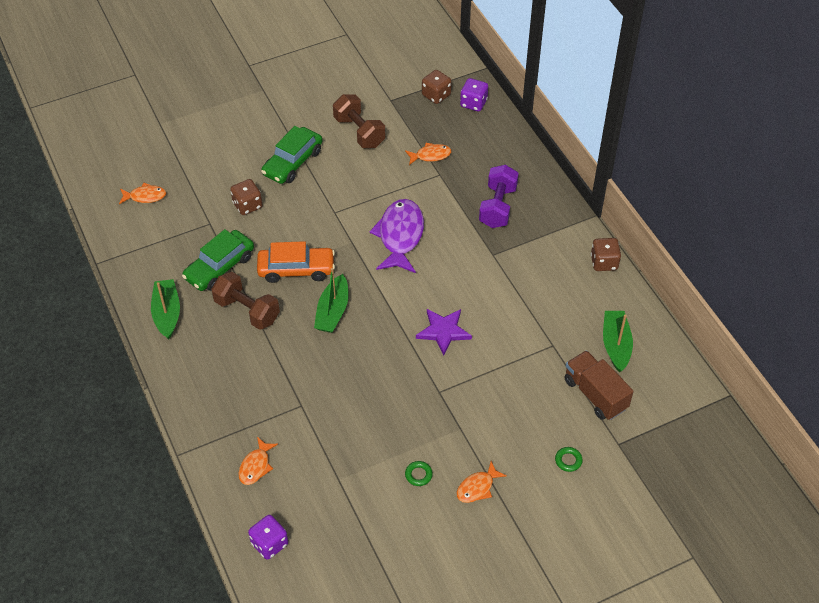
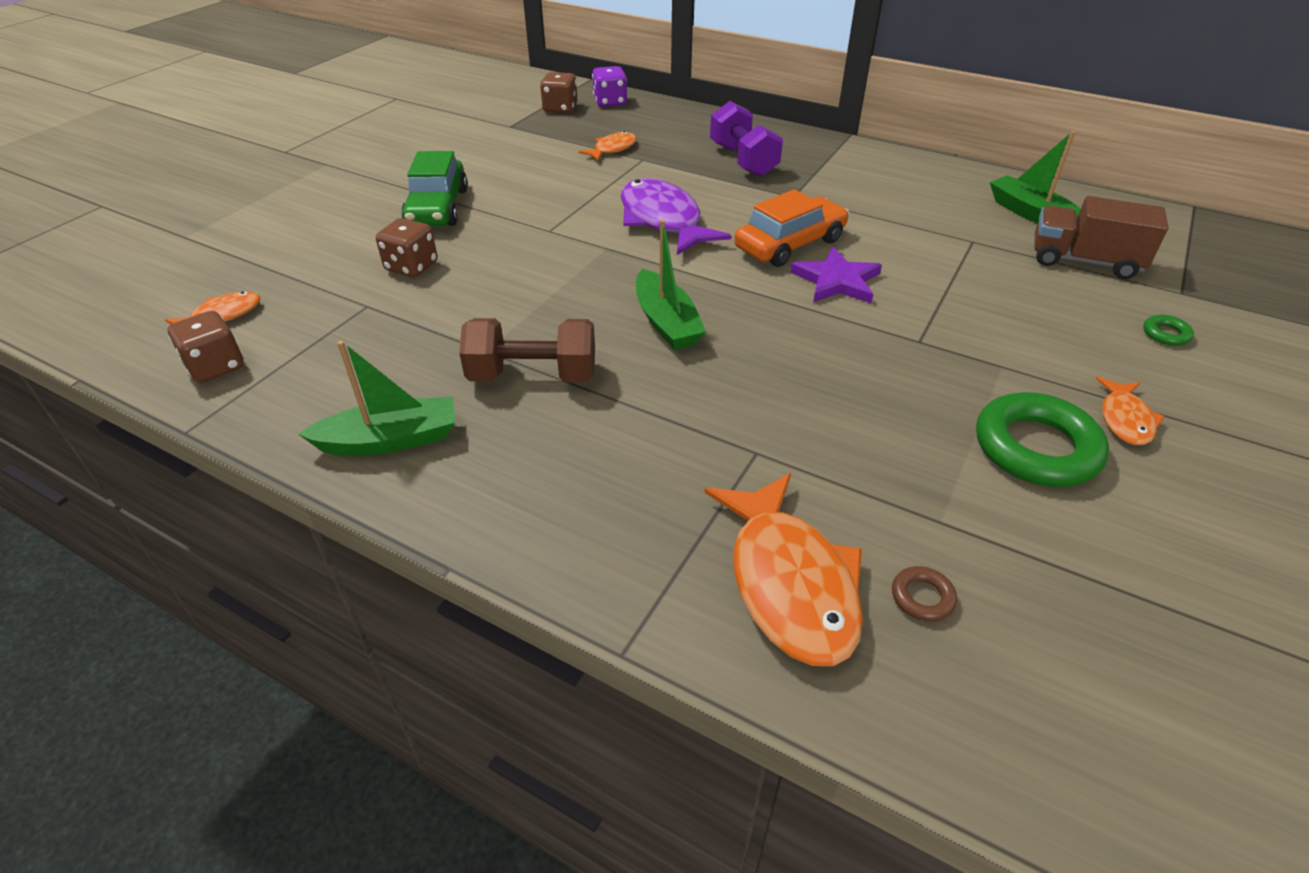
camera: 35 degrees left, 10 degrees down
(167, 313) = (390, 440): green boat -> green boat turned 120 degrees clockwise
(219, 267) = (433, 345): green car -> none
(256, 466) = (789, 582): orange fish -> orange fish, size x1.91
(269, 543) = (972, 705): purple dice -> none
(296, 269) = (560, 301): orange car -> orange car (790, 244)
(296, 501) = (922, 597): none -> brown ring
(359, 132) = (500, 158): brown dumbbell -> none
(418, 475) = (1036, 448): green ring -> green ring, size x2.33
(604, 262) = (914, 161): brown dice -> brown dice (216, 367)

